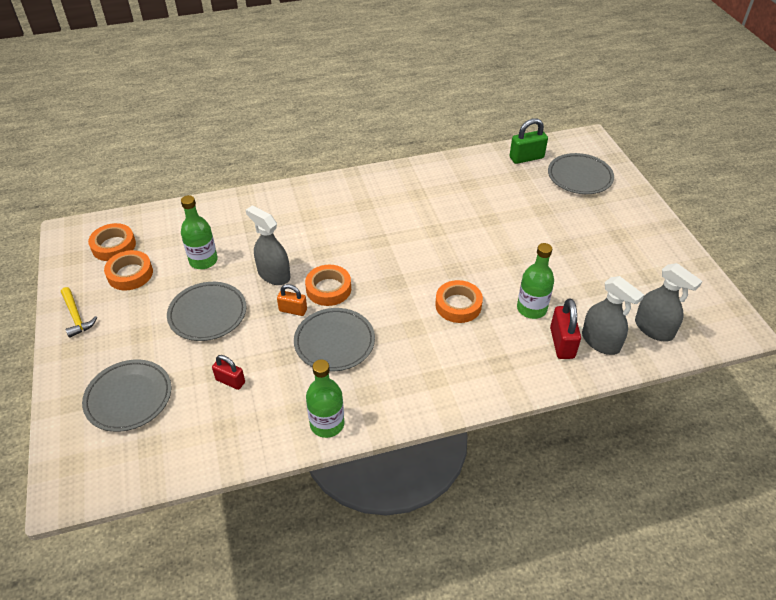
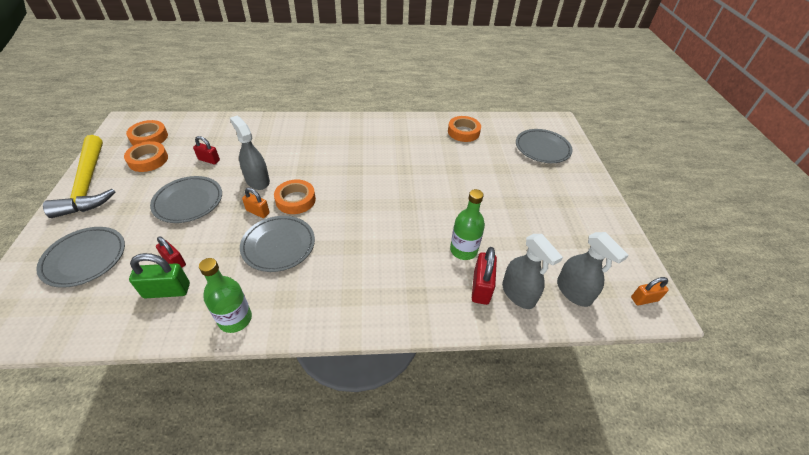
camera: 10 degrees right, 0 degrees up
(76, 316) = (88, 184): yellow hammer -> yellow hammer, size x2.11
(203, 260) = (209, 160): green bottle -> red padlock
(458, 305) = (399, 234): orange tape -> orange tape (463, 132)
(526, 158) = (502, 127): green padlock -> green padlock (167, 290)
(723, 322) = (644, 299): none -> orange padlock

